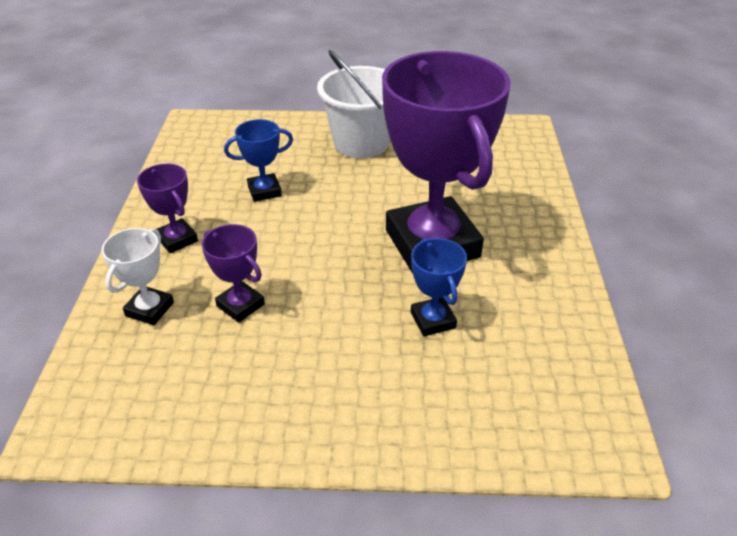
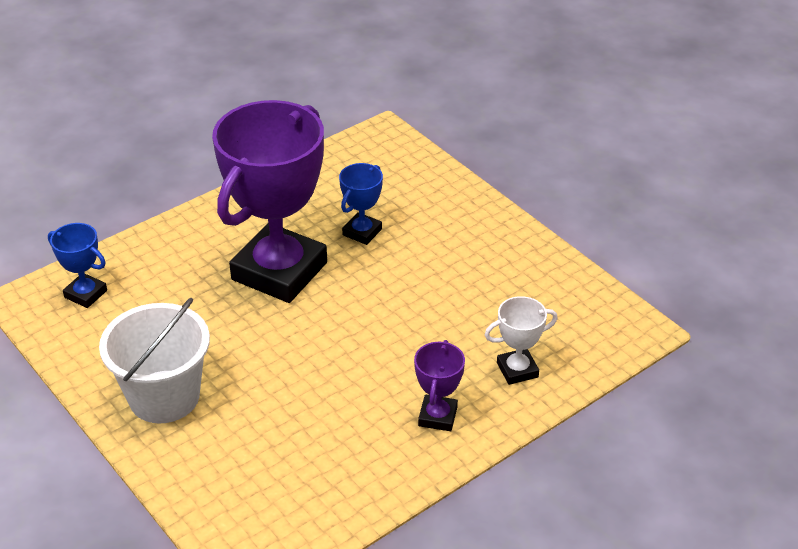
camera: 130 degrees left, 0 degrees up
(240, 305) = (457, 327): purple trophy -> none
(264, 191) = (315, 410): blue trophy -> blue trophy (85, 294)

